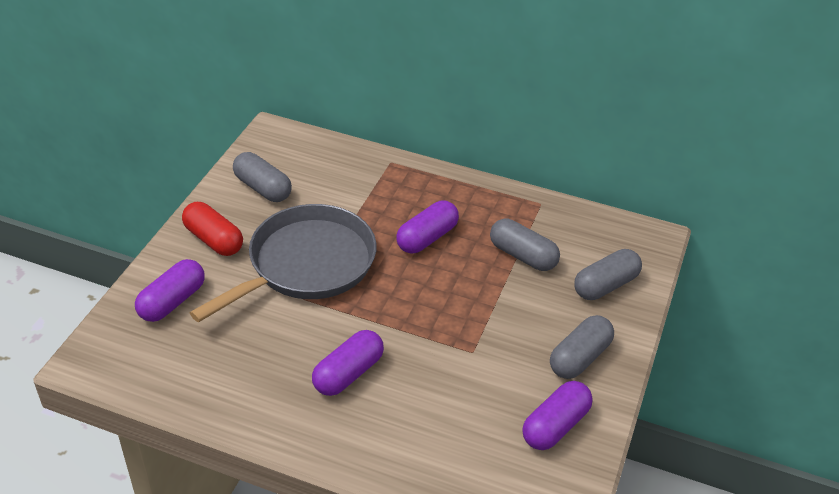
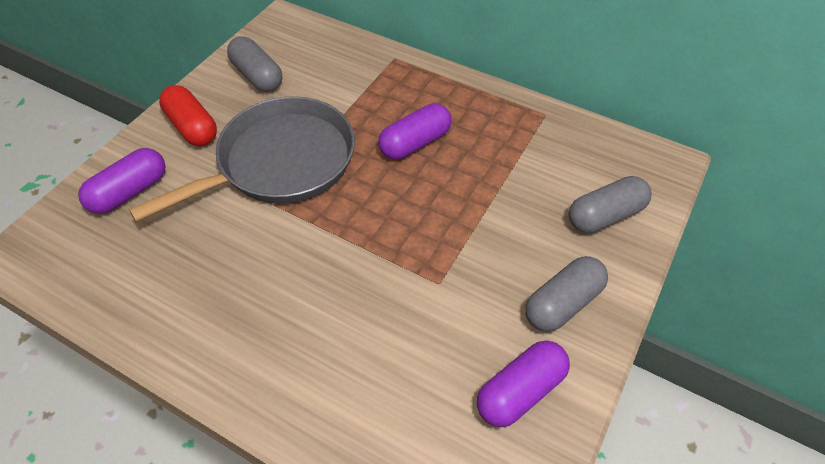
camera: 10 degrees right, 10 degrees up
(348, 373) = (293, 296): purple capsule -> none
(522, 256) = (516, 172): grey capsule -> none

